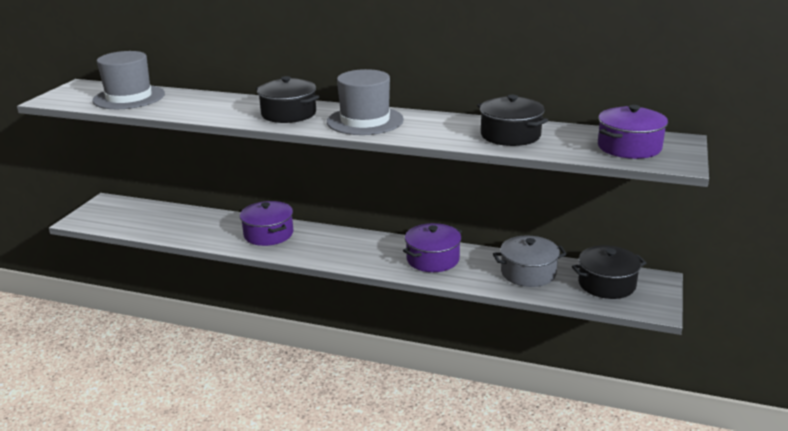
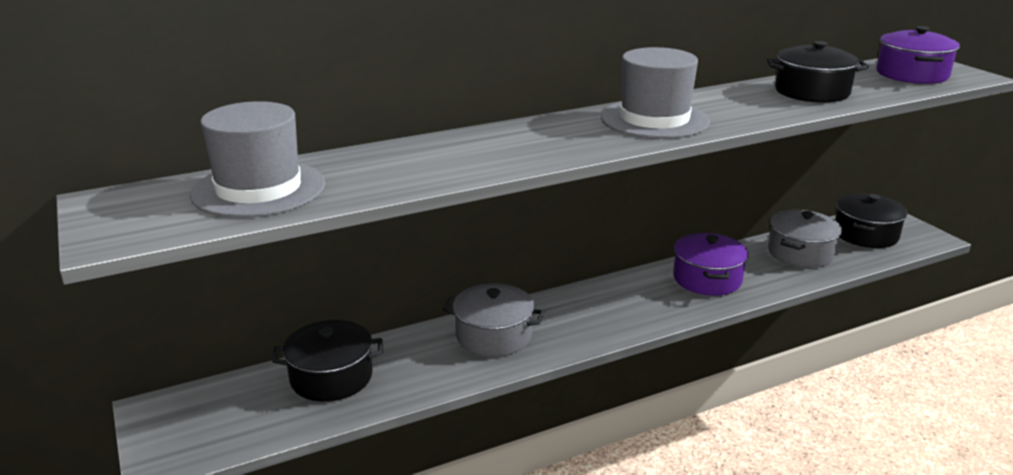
camera: 45 degrees left, 0 degrees up
(268, 234) = (493, 336): purple pot -> grey pot
(289, 114) = (552, 138): black pot -> black pot (331, 377)

